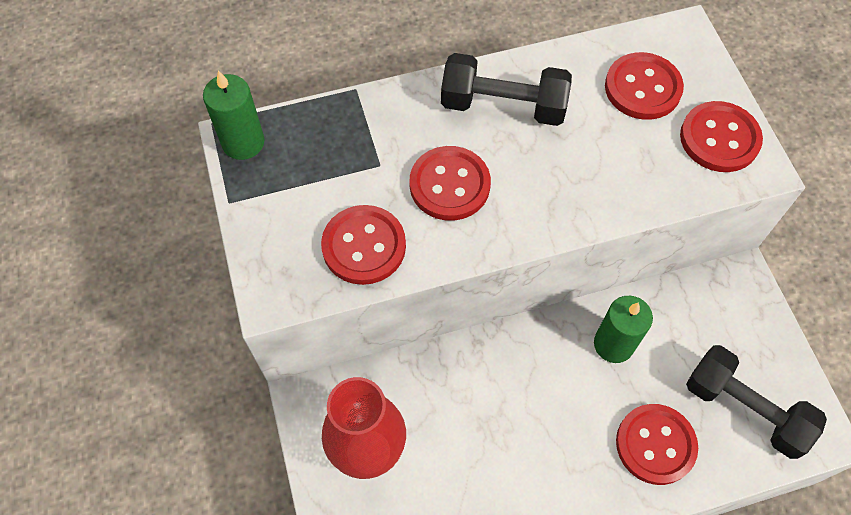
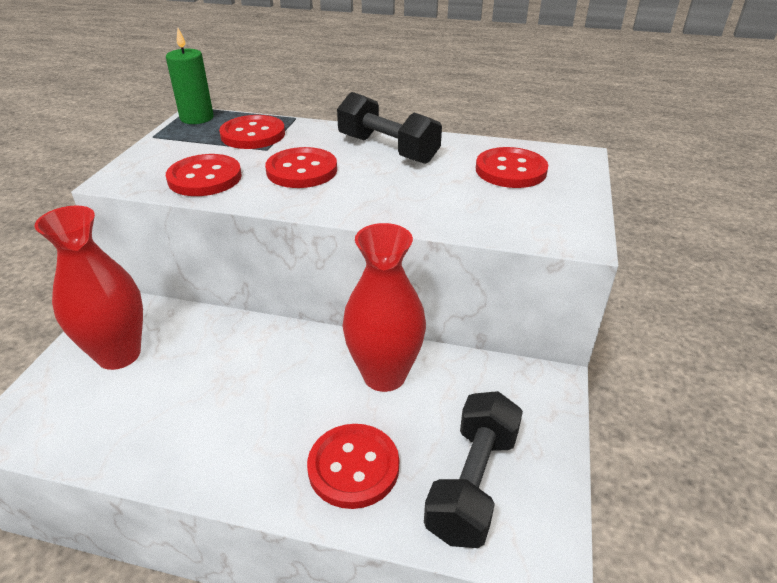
camera: 30 degrees right, 25 degrees down
(613, 344) = (384, 375): green candle -> red vase
(719, 138) = (554, 212): red button -> red button (253, 135)
(745, 409) = (472, 483): black dumbbell -> black dumbbell turned 45 degrees clockwise

